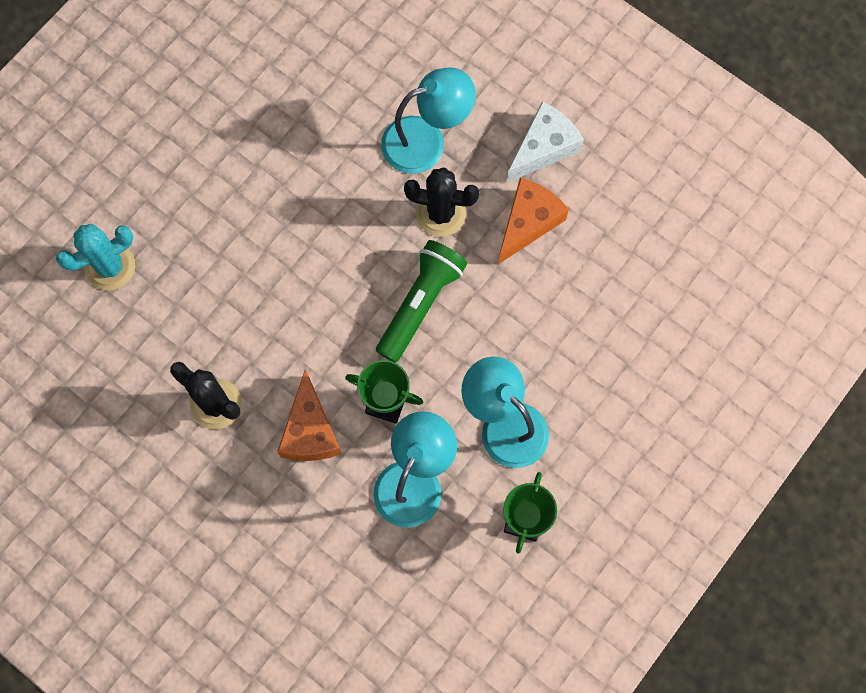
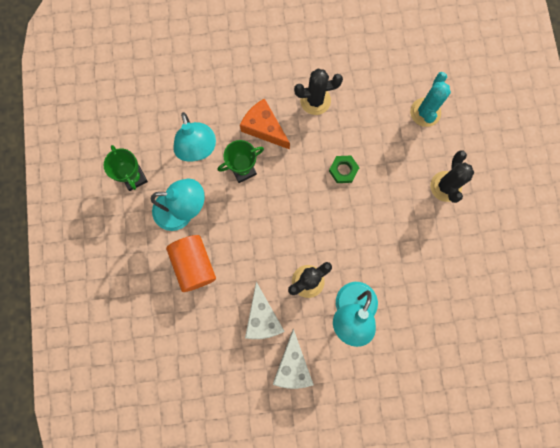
camera: 135 degrees right, 5 degrees up
(185, 168) = (445, 186): none -> black cactus
(274, 292) = (343, 170): none -> green nut
(420, 304) = (273, 228): green flashlight -> none
(528, 222) = (262, 318): orange cheese -> white cheese
(549, 349) = (194, 265): none -> orange cylinder

